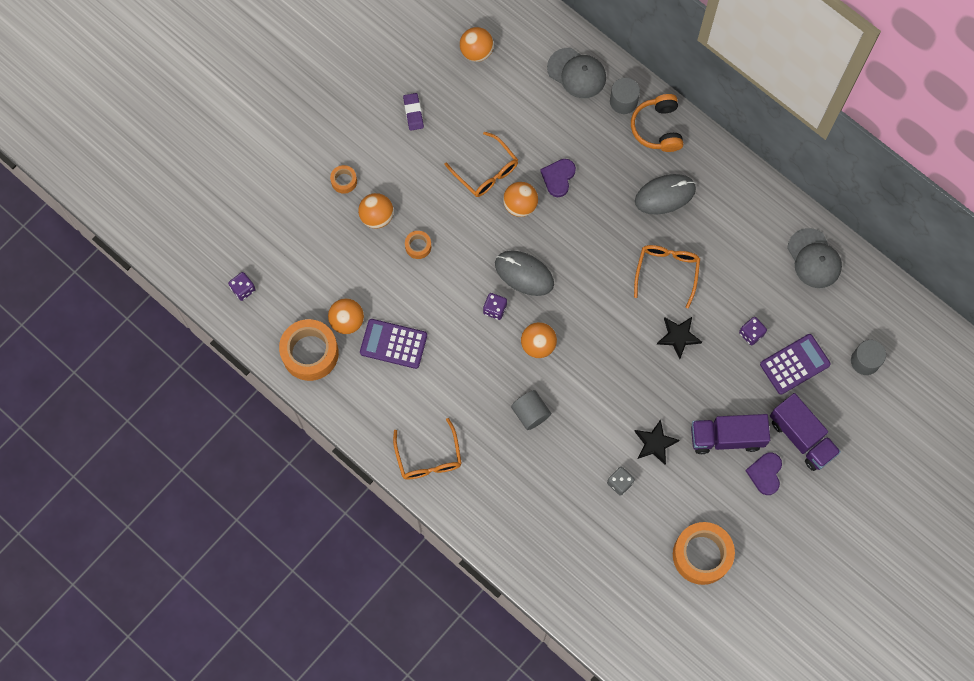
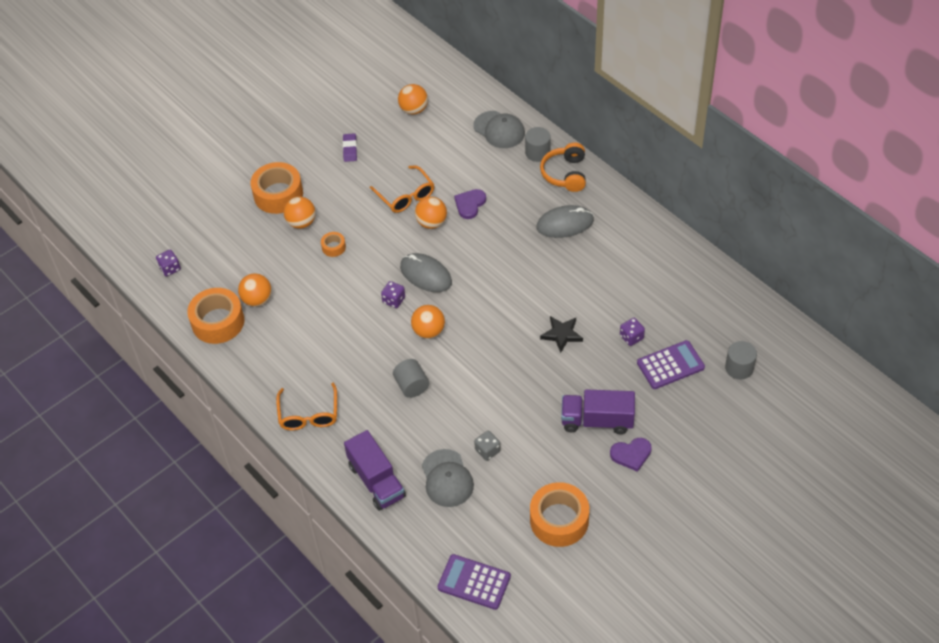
camera: 10 degrees right, 20 degrees down
(344, 181) = (278, 194): orange tape -> orange tape, size x2.13
(393, 344) = (295, 320): purple calculator -> purple calculator (474, 582)
(655, 443) = (526, 420): black star -> none
(667, 272) = (558, 282): orange glasses -> none
(765, 473) = (631, 454): purple heart -> purple heart turned 120 degrees counterclockwise
(801, 437) = (670, 426): purple truck -> purple truck (376, 481)
(814, 258) = (698, 282): grey cap -> grey cap (447, 478)

